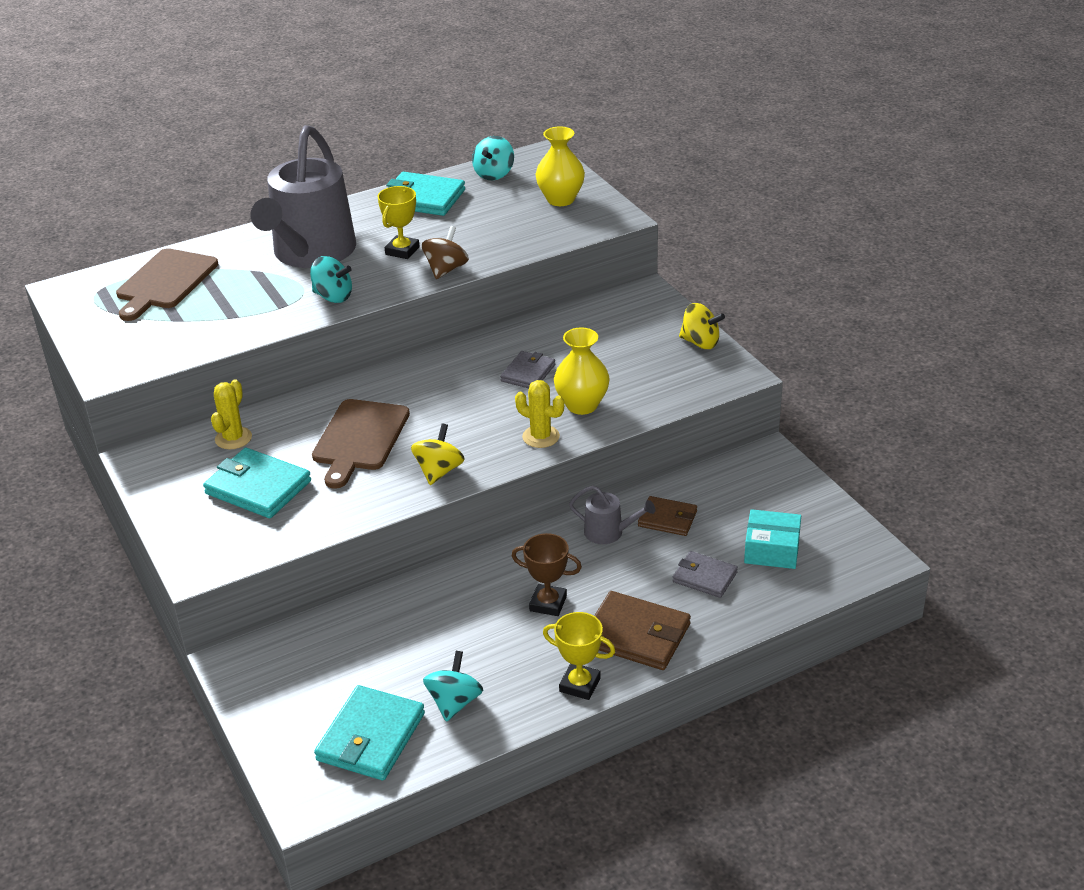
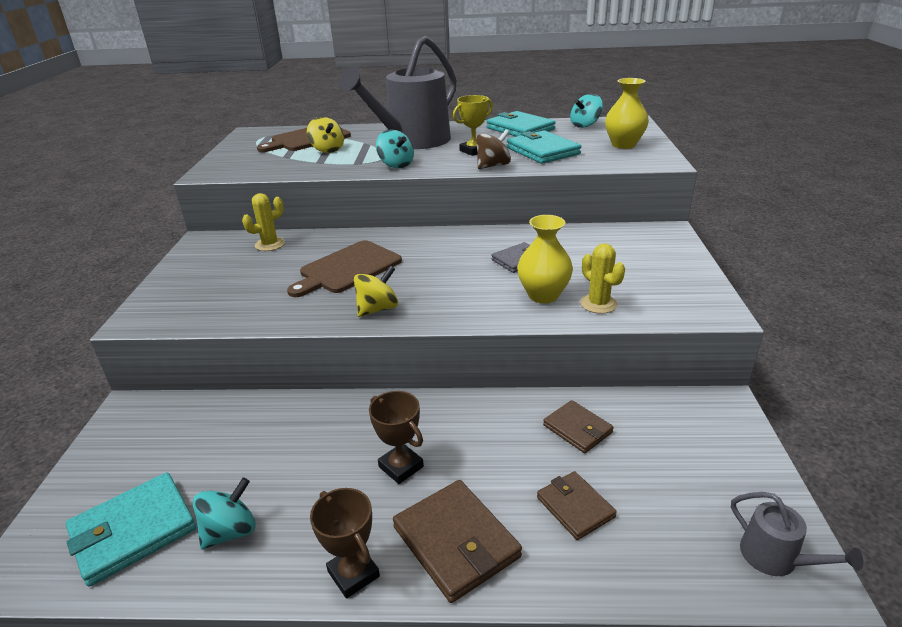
camera: 30 degrees right, 5 degrees down
(258, 487) = (244, 279): turquoise wallet -> turquoise wallet (542, 151)
(541, 437) = (485, 309): yellow cactus -> yellow cactus (598, 304)
(580, 685) = (353, 574): yellow trophy -> brown trophy
(608, 532) = (511, 420): grey watering can -> grey watering can (775, 558)
(700, 342) = (694, 277): yellow spinning top -> yellow spinning top (327, 150)
(704, 577) = (575, 507): grey wallet -> brown wallet
(772, 549) = (672, 507): turquoise box -> none

